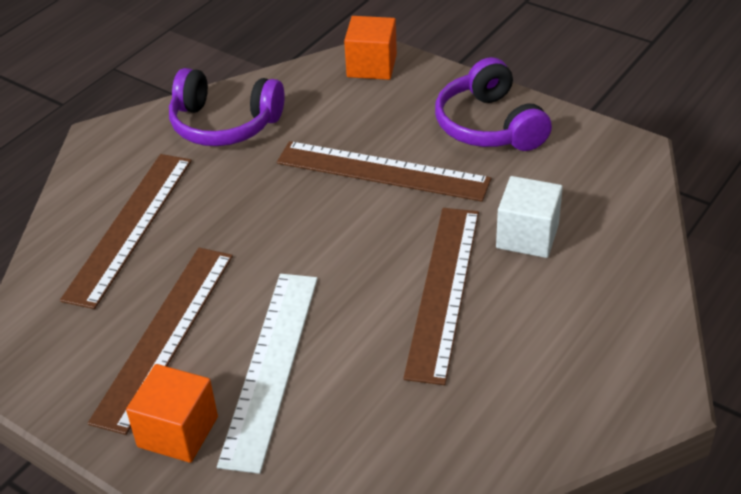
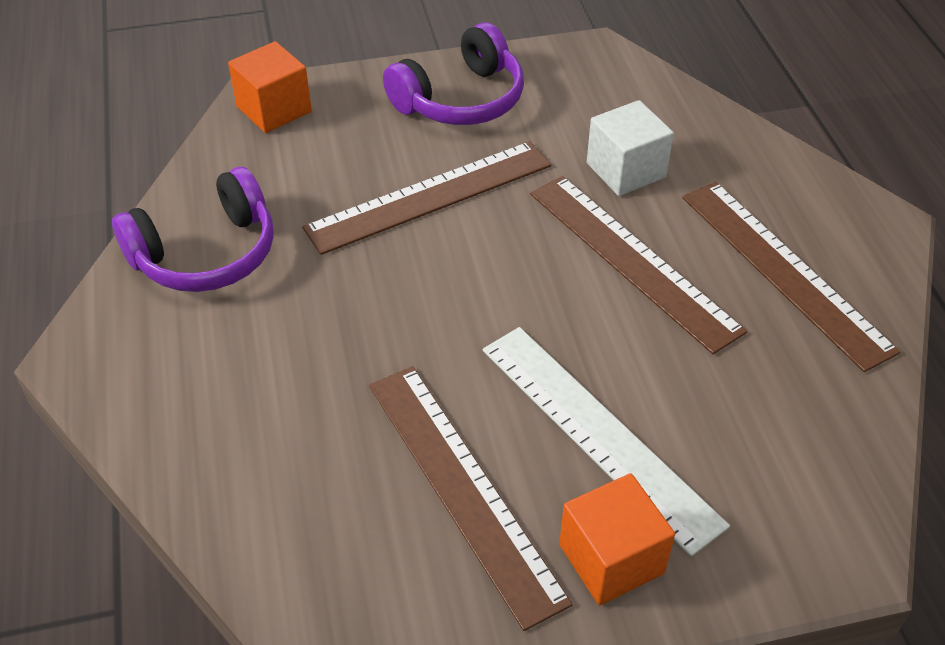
camera: 50 degrees left, 5 degrees up
(130, 227) = (263, 420): brown ruler -> brown ruler (784, 270)
(489, 125) = (461, 99): purple headphones -> purple headphones turned 60 degrees counterclockwise

